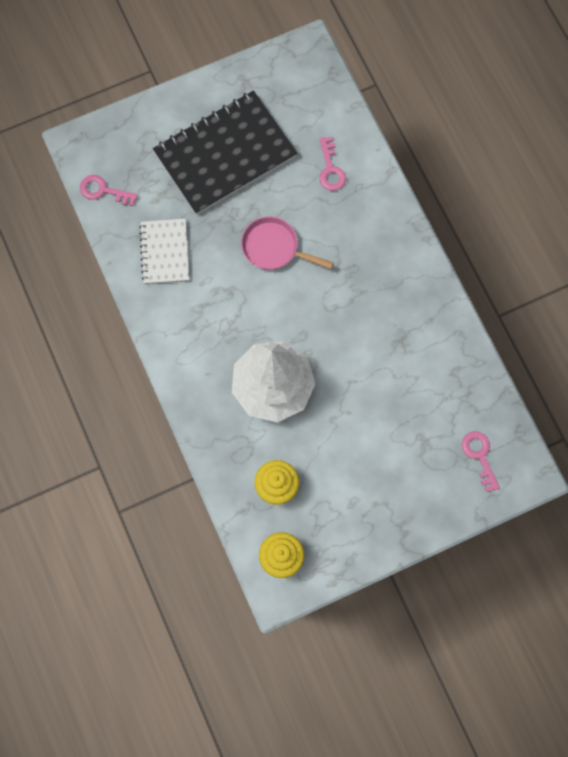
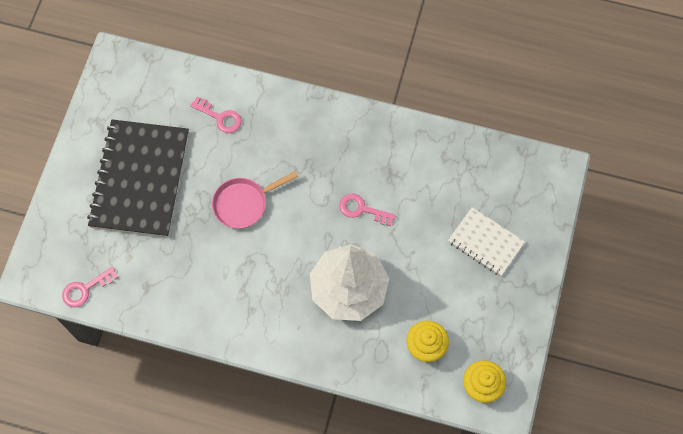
camera: 50 degrees left, 5 degrees down
(165, 252) = (176, 283): white notebook -> white notebook (485, 242)
(479, 456) = (519, 191): pink key -> pink key (362, 209)

